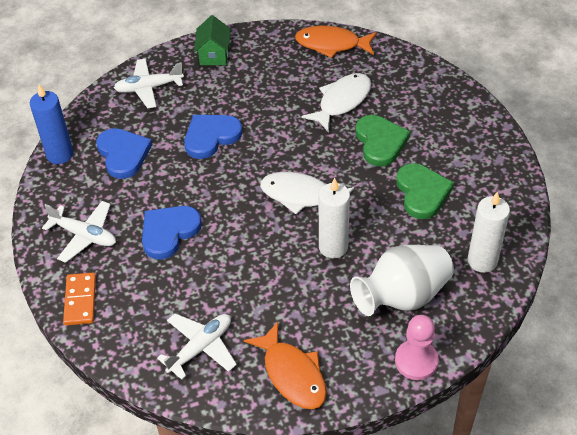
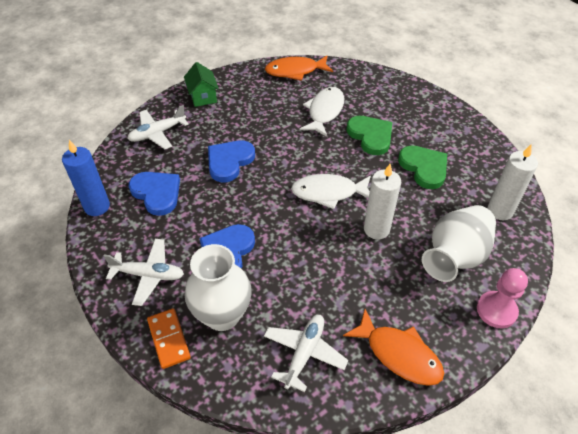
camera: 20 degrees left, 0 degrees up
(138, 292) = (222, 315): none -> white vase

